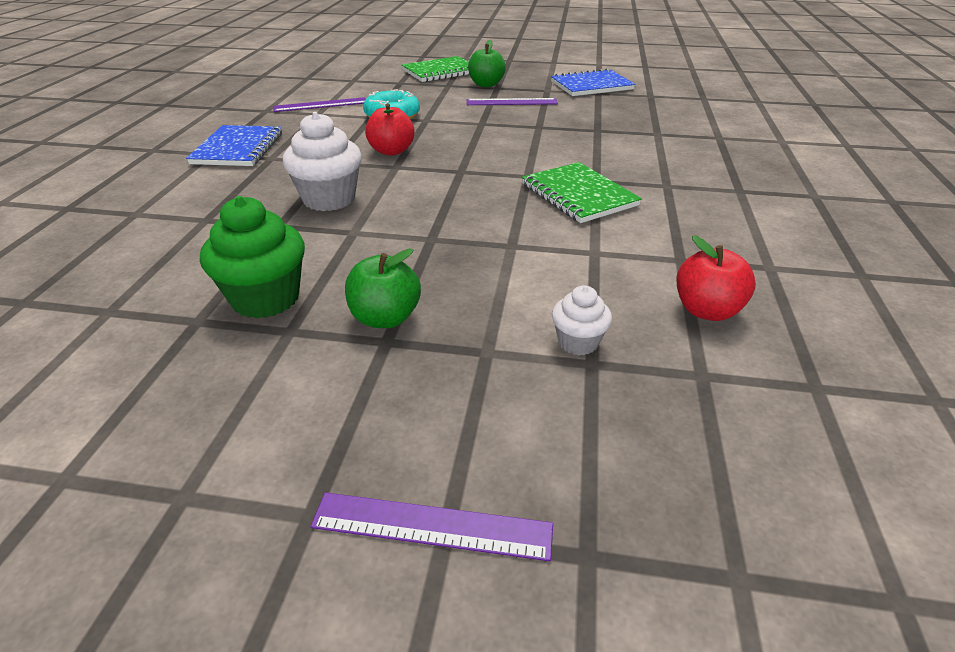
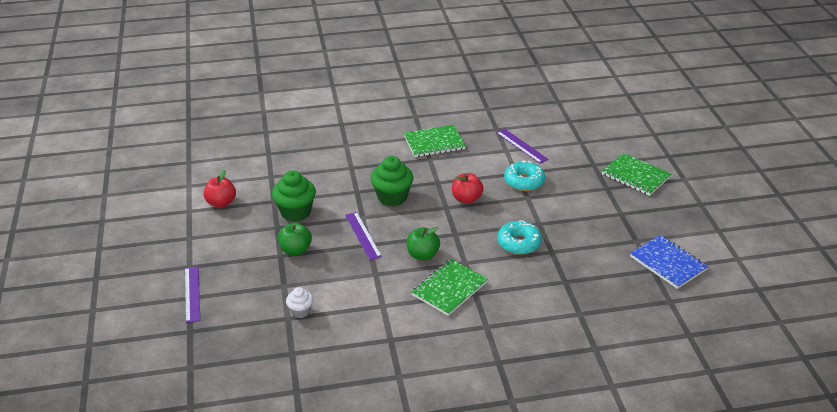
camera: 70 degrees right, 0 degrees up
(238, 148) = (434, 143): blue notebook -> green notebook
(329, 199) = (392, 197): white cupcake -> green cupcake
(486, 85) = (623, 206): green apple -> green apple (422, 255)
(510, 139) = (518, 243): none -> turquoise donut
(511, 102) = (593, 228): purple ruler -> purple ruler (363, 235)
(706, 310) = (343, 352): red apple -> red apple (221, 203)

